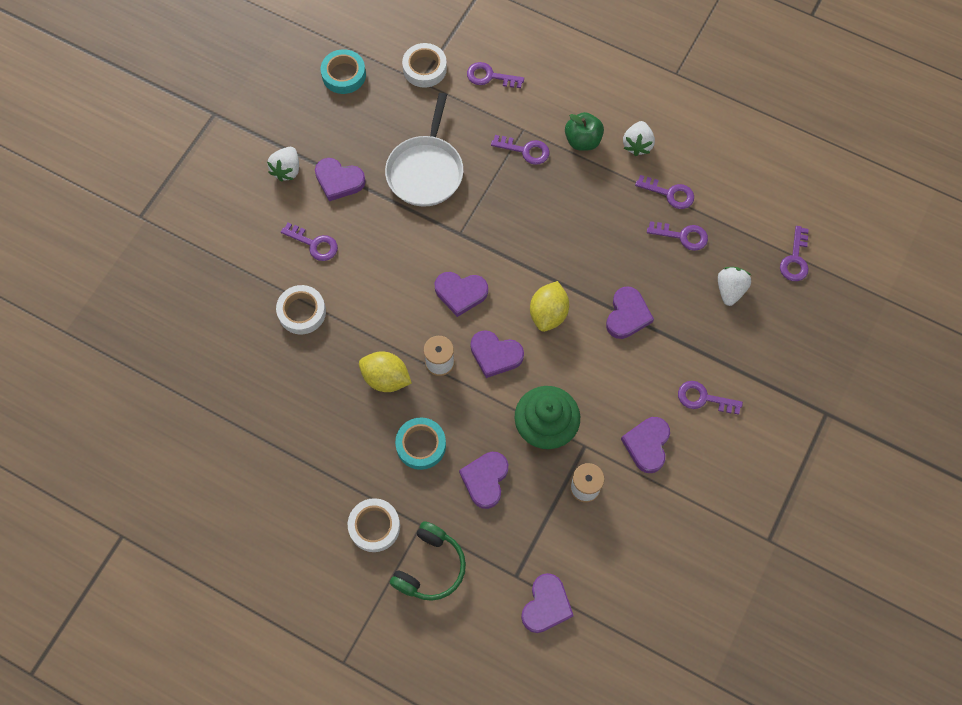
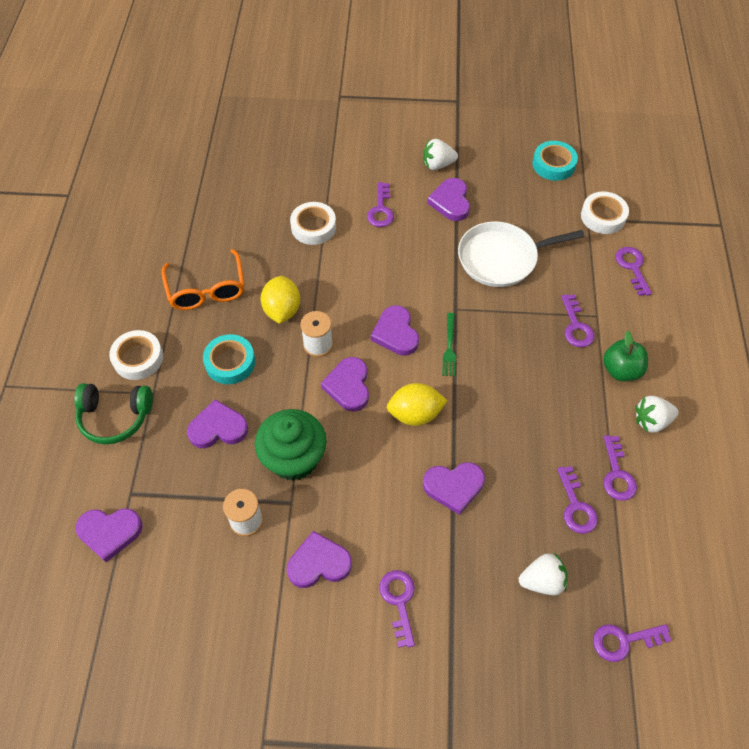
camera: 65 degrees right, 10 degrees down
(326, 437) = (206, 290): none -> orange glasses
(496, 257) = (449, 347): none -> green fork

